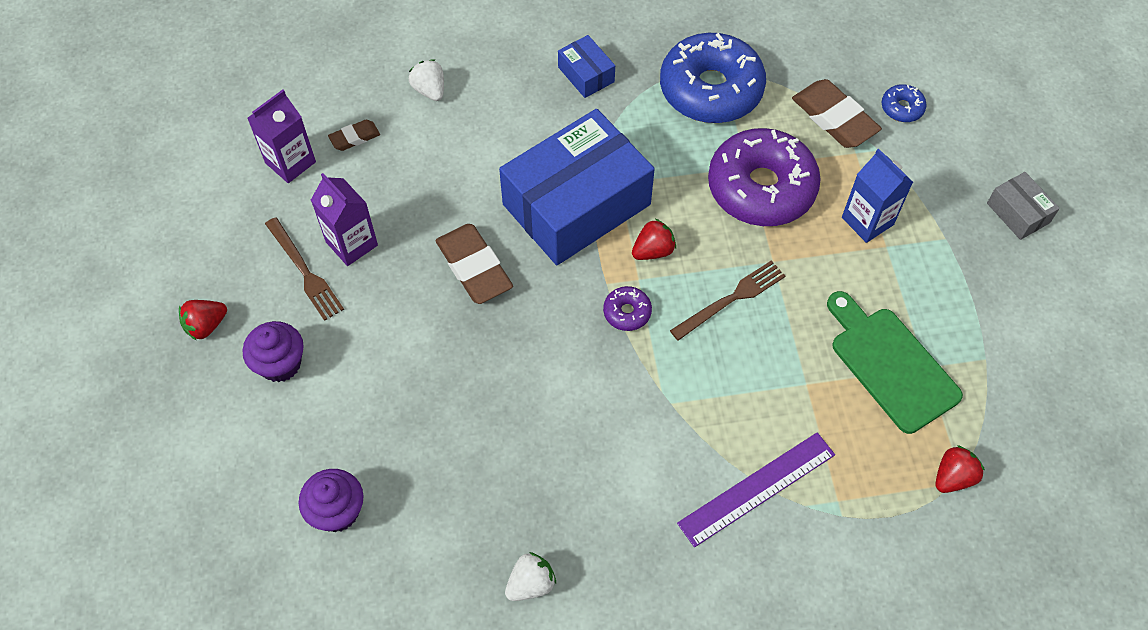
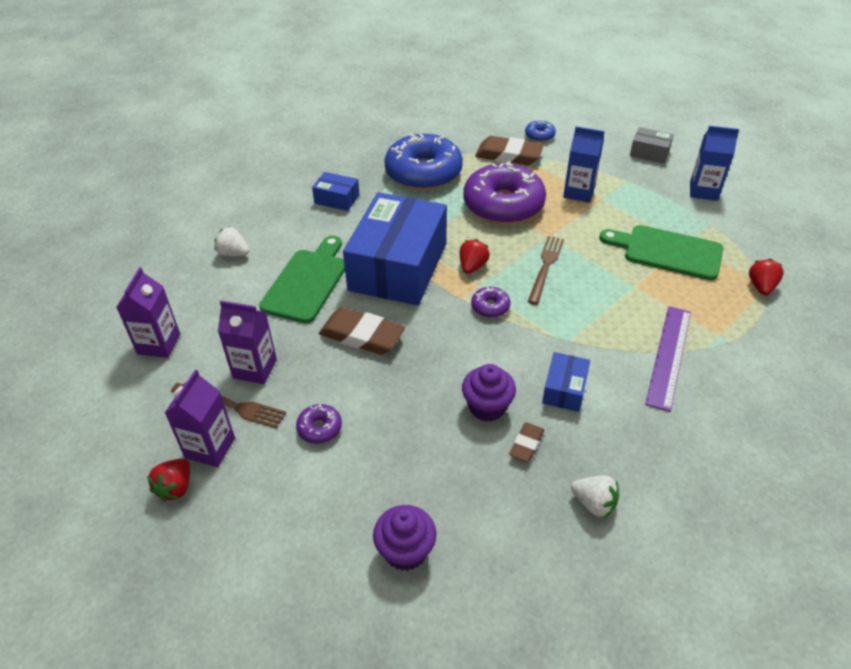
camera: 35 degrees left, 15 degrees down
(258, 304) = (210, 448): none -> purple carton
(280, 364) = (265, 477): purple cupcake -> purple cupcake (487, 407)
(355, 137) = (199, 305): brown eraser -> brown eraser (526, 444)
(359, 345) = (319, 428): none -> purple donut
(472, 169) = (307, 282): none -> green cutting board
(531, 583) = (594, 504): white strawberry -> white strawberry turned 105 degrees clockwise
(613, 454) = (564, 389): none -> blue box
(1027, 309) = (703, 191): none -> blue carton

